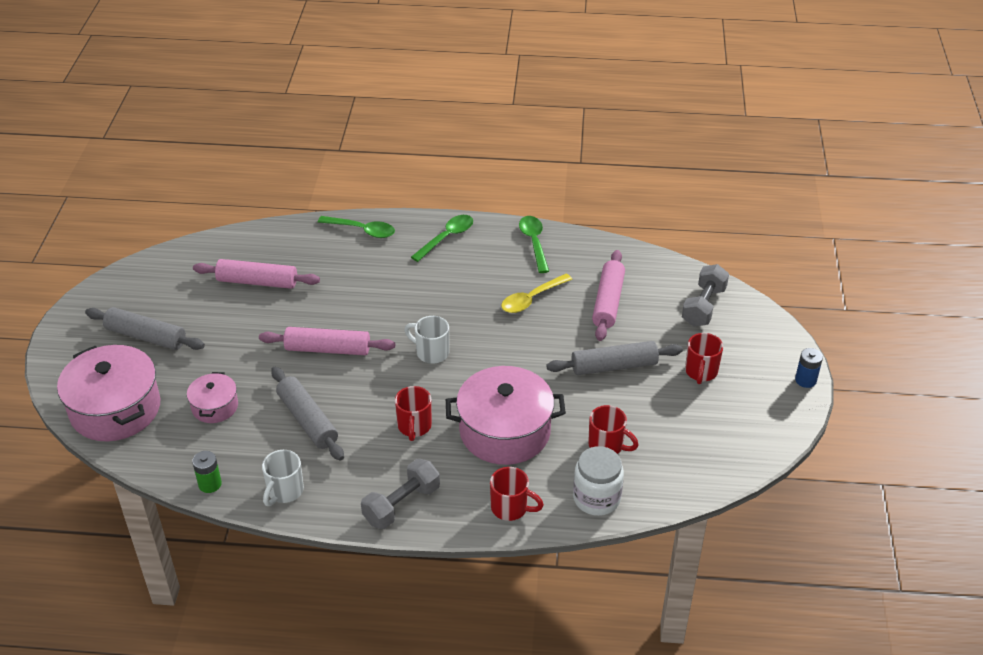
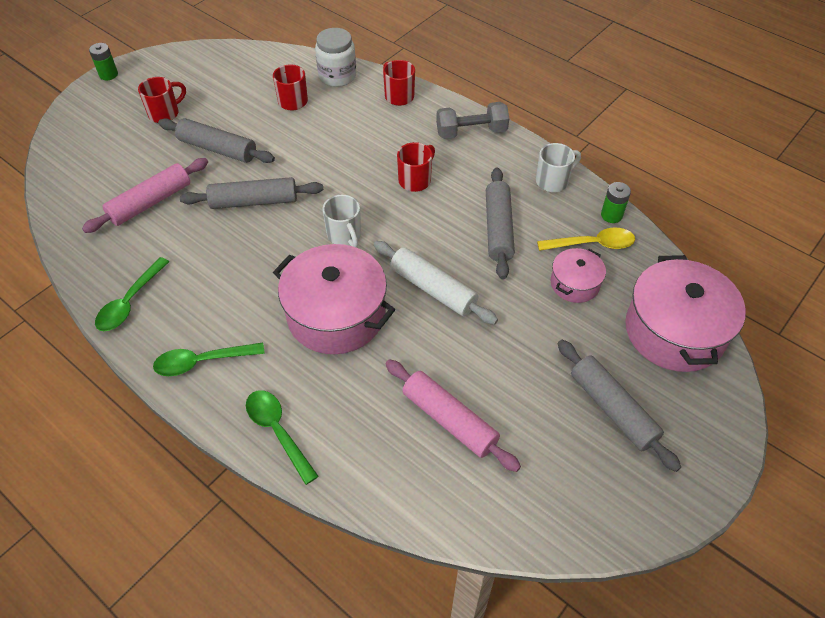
camera: 145 degrees left, 10 degrees up
(328, 349) = (433, 289): pink rolling pin -> white rolling pin
(505, 431) = (351, 144): pink pot -> pink pot (336, 315)
(530, 341) = (254, 202): none -> grey rolling pin
(531, 299) = (207, 240): yellow spoon -> yellow spoon (592, 244)
(703, 306) = (87, 158): grey dumbbell -> none
(805, 380) = (108, 74): blue battery -> green battery

